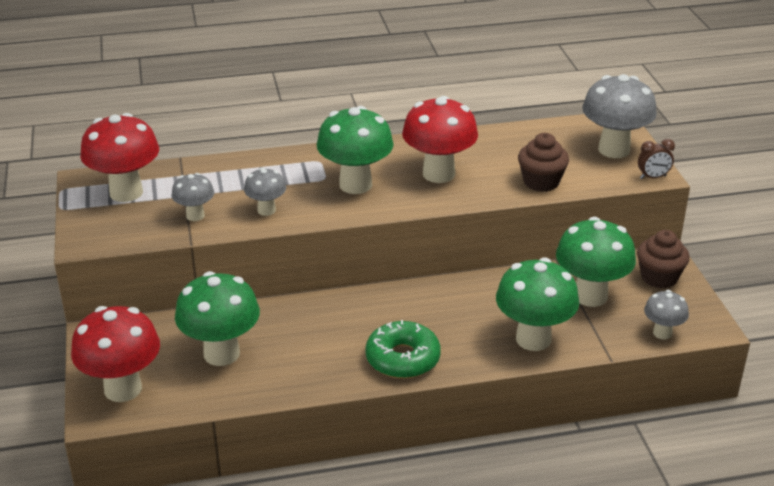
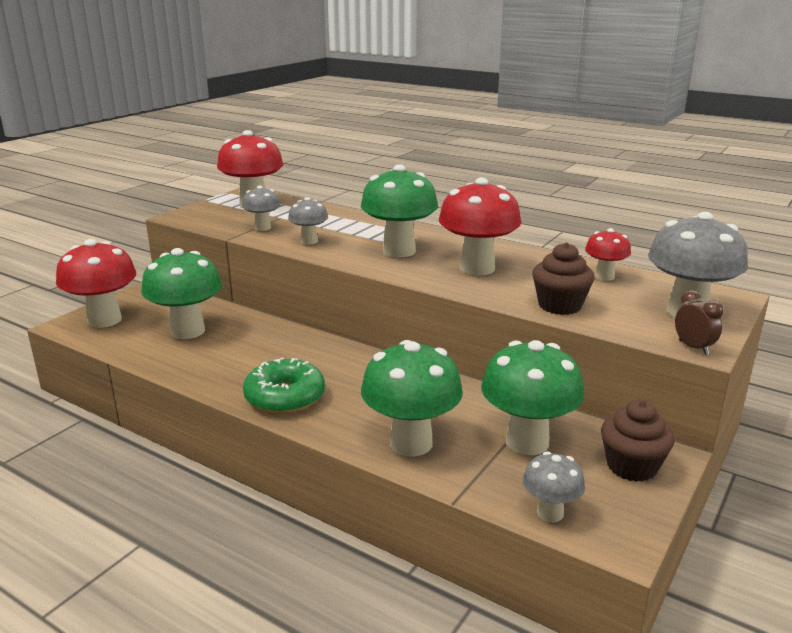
camera: 45 degrees right, 10 degrees down
(526, 140) = (604, 277): none -> red mushroom
(653, 177) = (693, 348): brown clock -> brown clock turned 150 degrees counterclockwise

